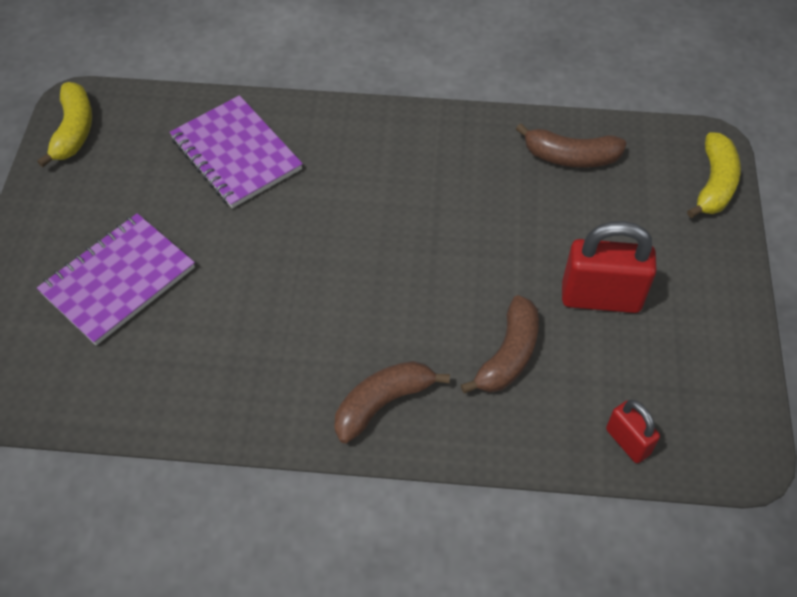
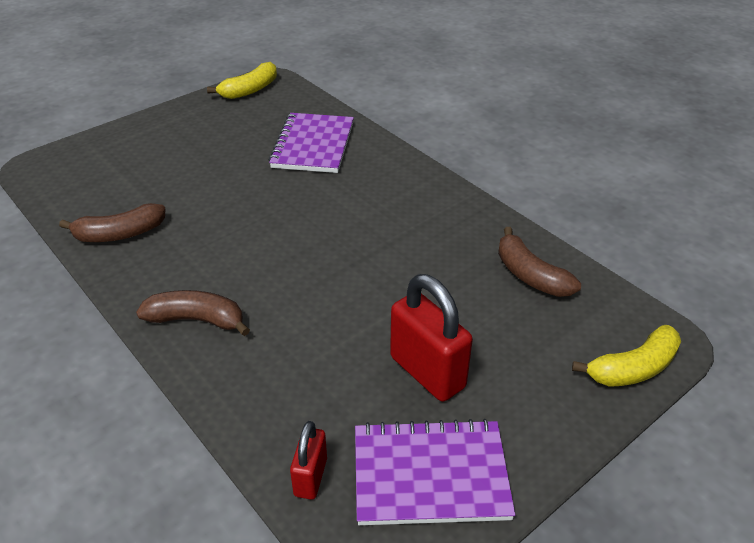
camera: 45 degrees right, 15 degrees down
(118, 280) = (166, 164): purple notebook -> purple notebook (430, 474)
(508, 355) = (311, 355): brown banana -> brown banana (120, 234)

